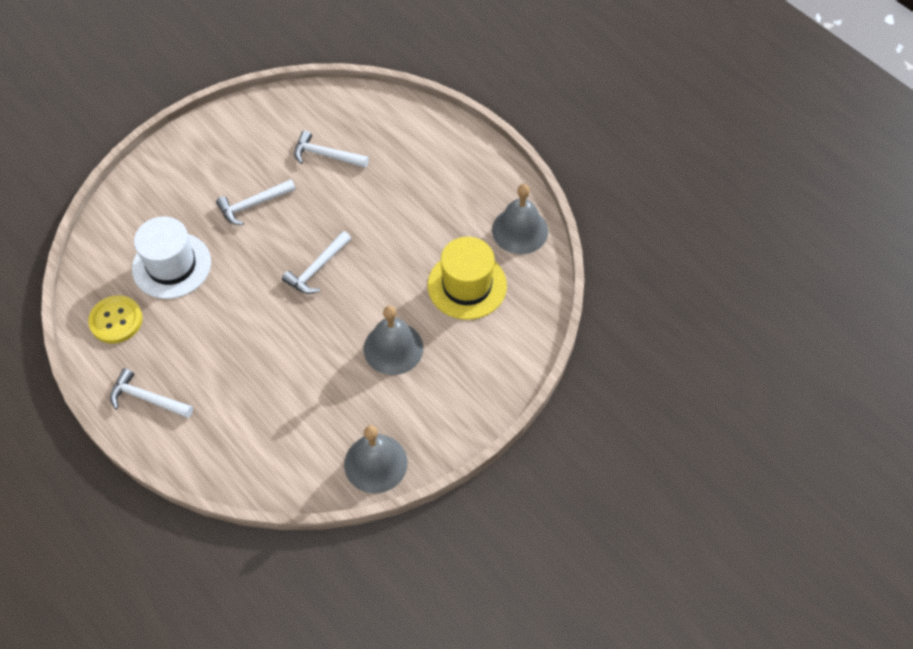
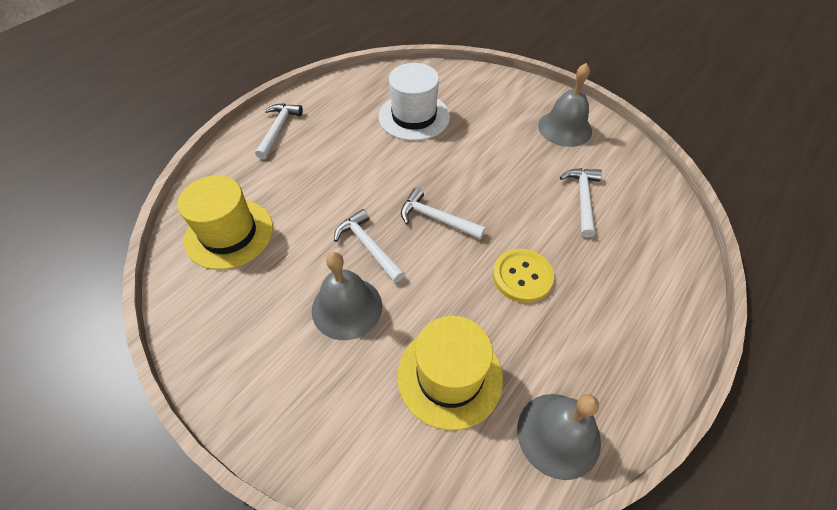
camera: 80 degrees right, 5 degrees down
(116, 320) = (352, 97): yellow button -> yellow button (522, 276)
(253, 204) = (497, 155): white hammer -> white hammer (368, 246)
(287, 443) = (229, 233): none -> yellow hat
(375, 463) = (198, 316): grey bell -> grey bell (564, 128)

